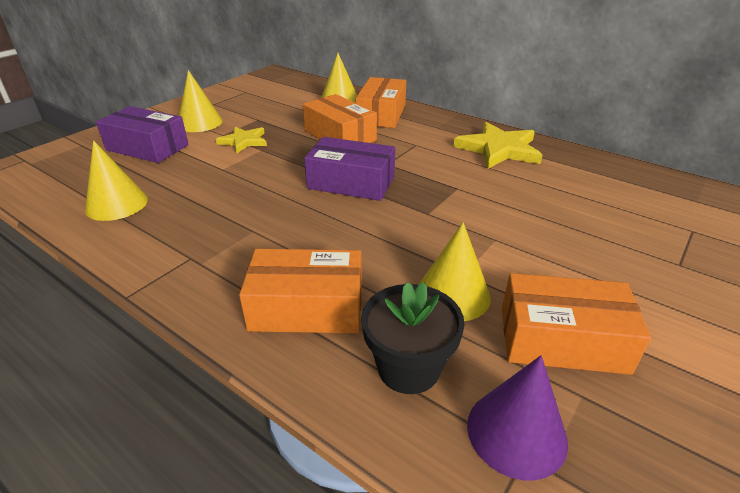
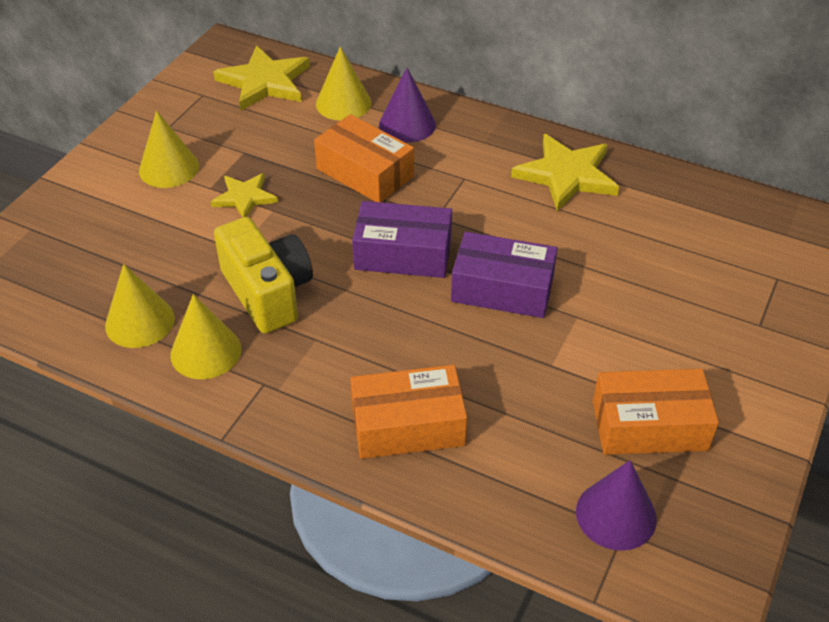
camera: 10 degrees left, 10 degrees up
(147, 147) = (123, 224): purple box -> purple box (502, 289)
(229, 196) = (268, 292): none -> yellow camera
(290, 89) = (265, 82): none -> yellow star
(381, 114) = (407, 124): orange box -> purple cone
(408, 368) = (518, 473): black flower pot -> none
(453, 294) = (544, 391): yellow cone -> yellow cone (206, 352)

